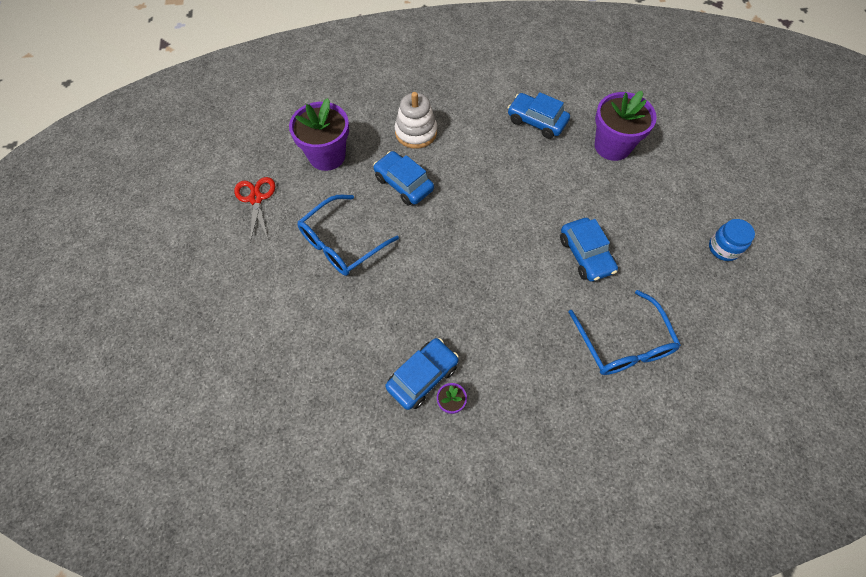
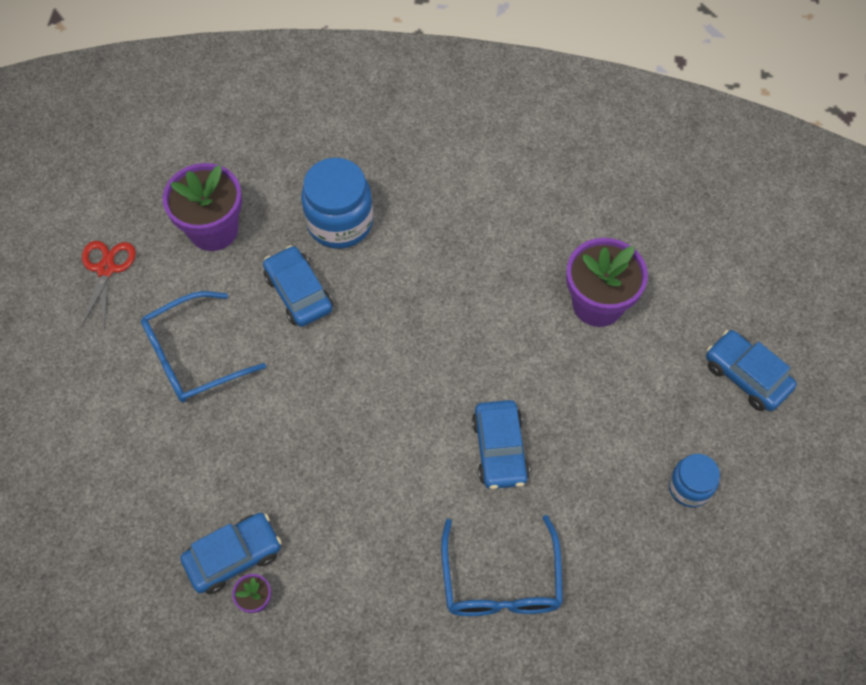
camera: 15 degrees right, 0 degrees up
(416, 132) = (340, 222): white stacking toy -> blue jar
(536, 121) = (508, 243): blue car -> blue car (746, 376)

